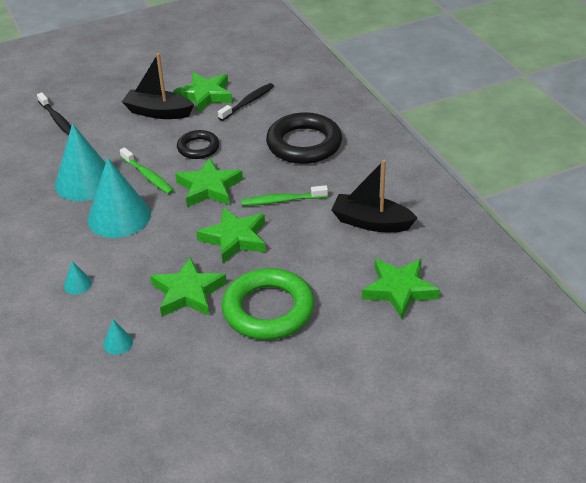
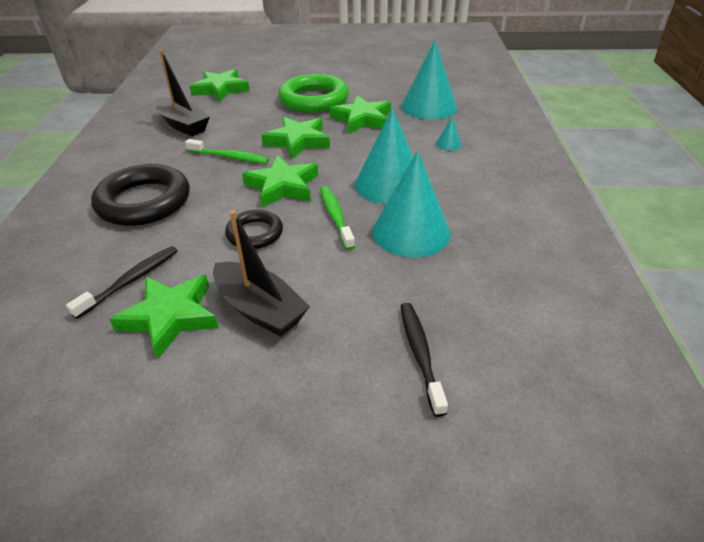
camera: 155 degrees left, 0 degrees up
(118, 343) = (428, 107): turquoise cone -> turquoise cone, size x2.44
(248, 102) = (131, 281): black toothbrush -> black toothbrush turned 150 degrees clockwise

